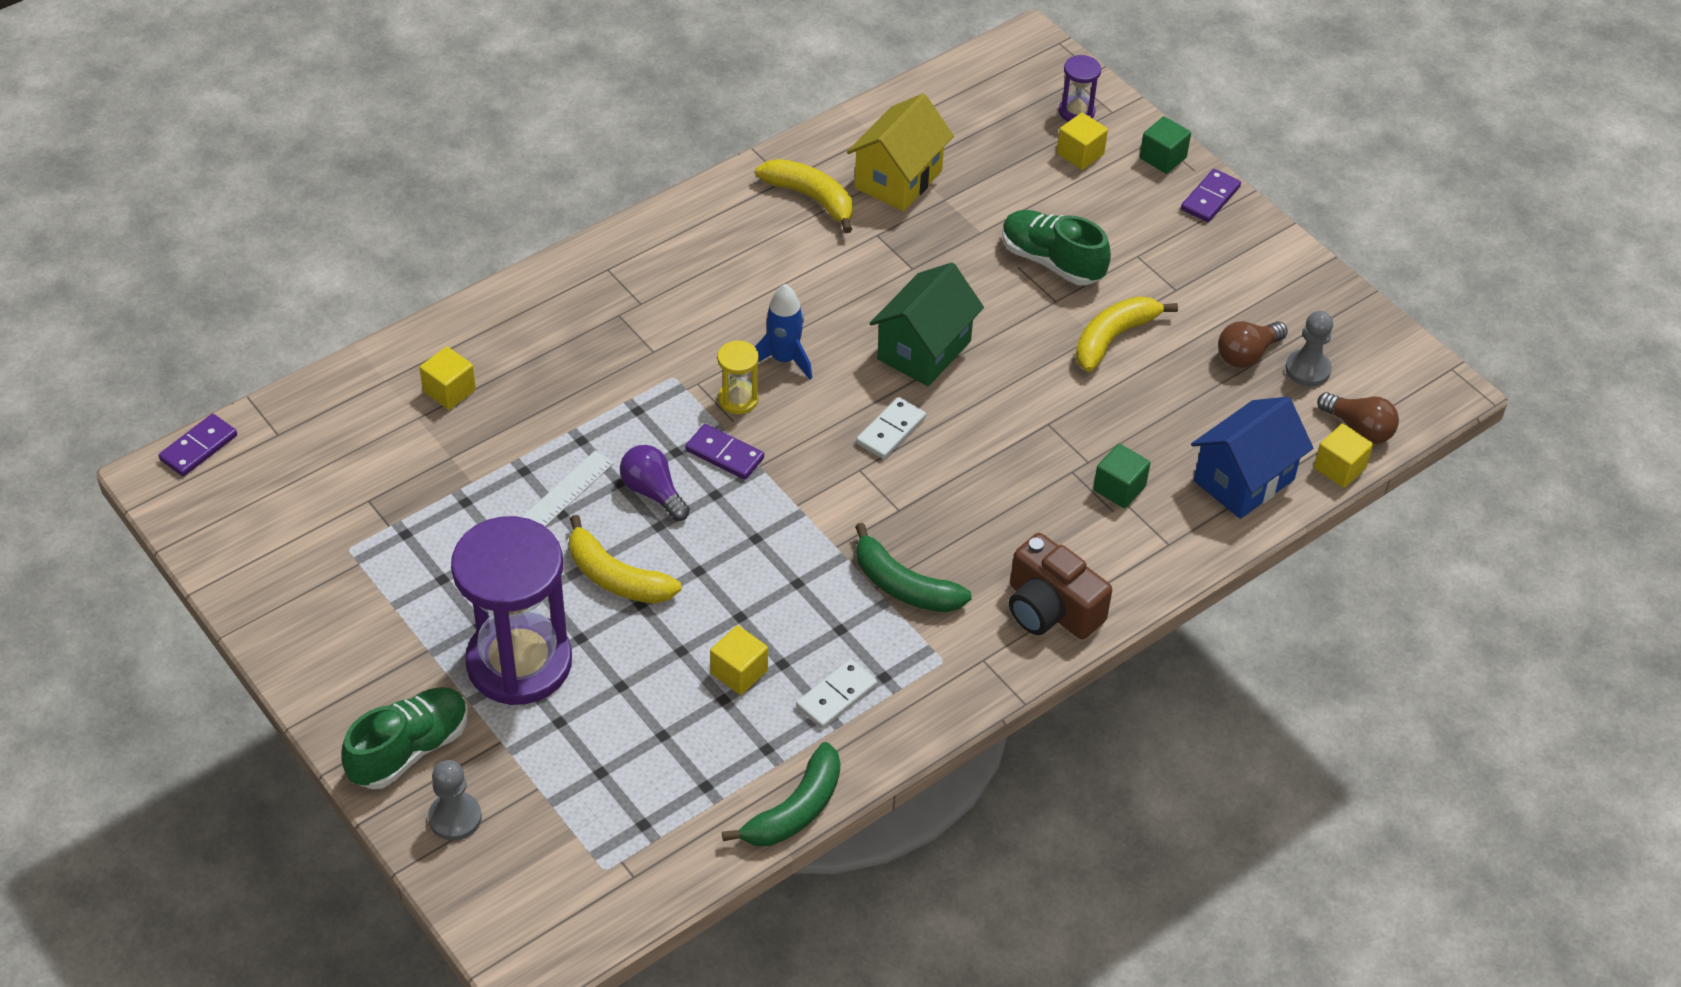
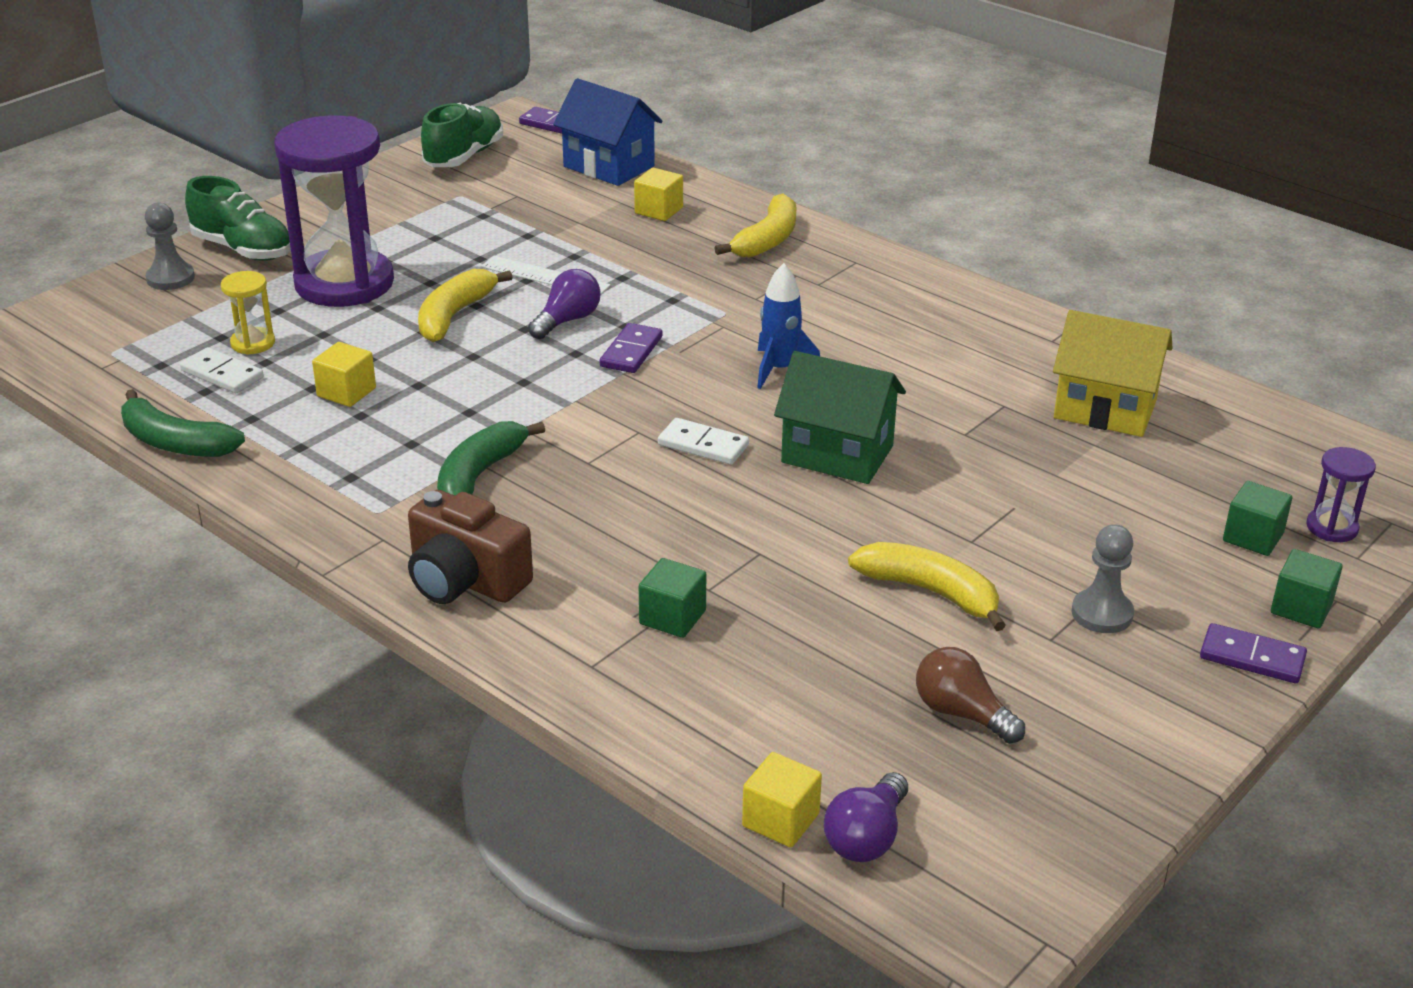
camera: 80 degrees right, 15 degrees down
(738, 399) = (710, 350): yellow hourglass -> yellow hourglass (253, 343)
(811, 198) = (1033, 358): yellow banana -> yellow banana (767, 240)
(836, 696) = (321, 450): white domino -> white domino (222, 374)
(1051, 261) = (1039, 531): green shoe -> green shoe (464, 156)
(1051, 609) = (465, 580): brown camera -> brown camera turned 90 degrees counterclockwise
(1080, 154) = (1253, 537): yellow cube -> green cube
(1244, 480) = (723, 725): blue house -> blue house (609, 166)
(1307, 369) = (962, 776): grey pawn -> grey pawn (1102, 613)
(1358, 429) = (866, 837): brown light bulb -> purple light bulb

